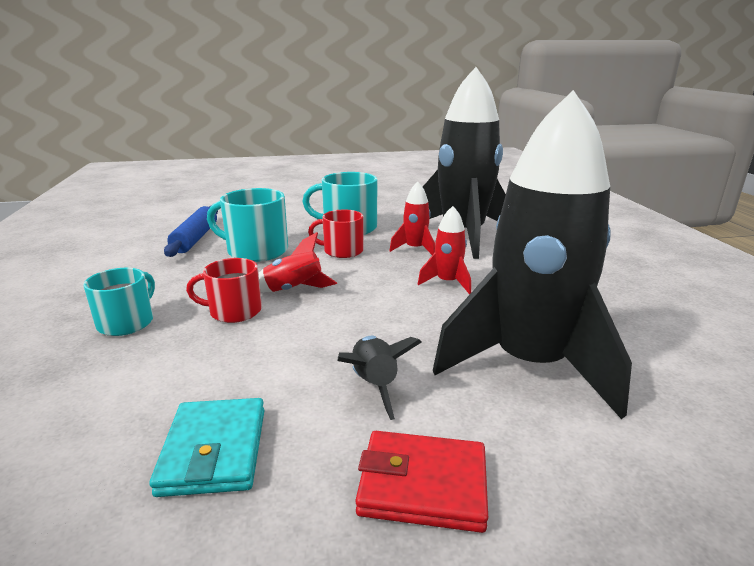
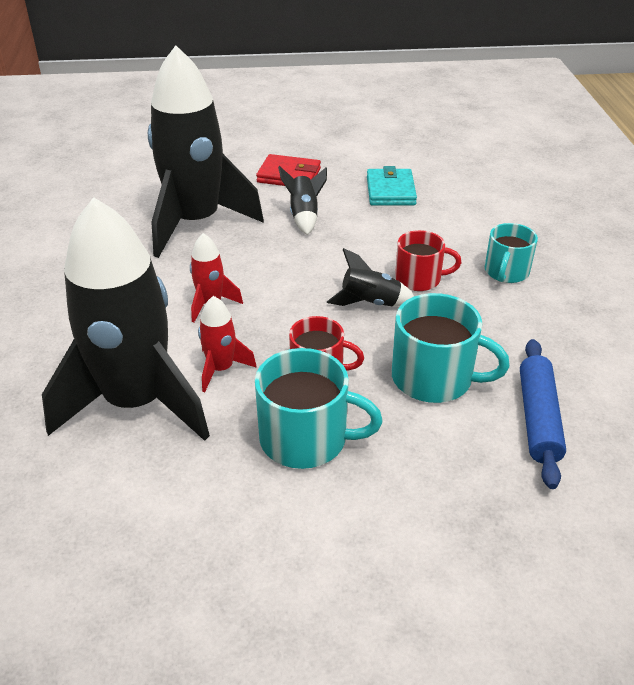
camera: 175 degrees left, 15 degrees up
(294, 290) = (370, 303): red rocket -> black rocket

